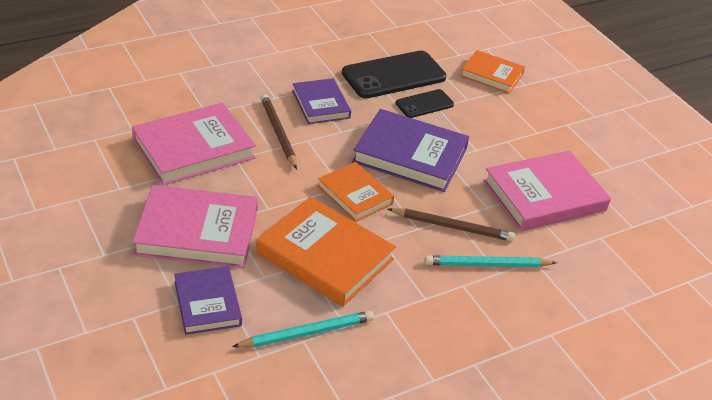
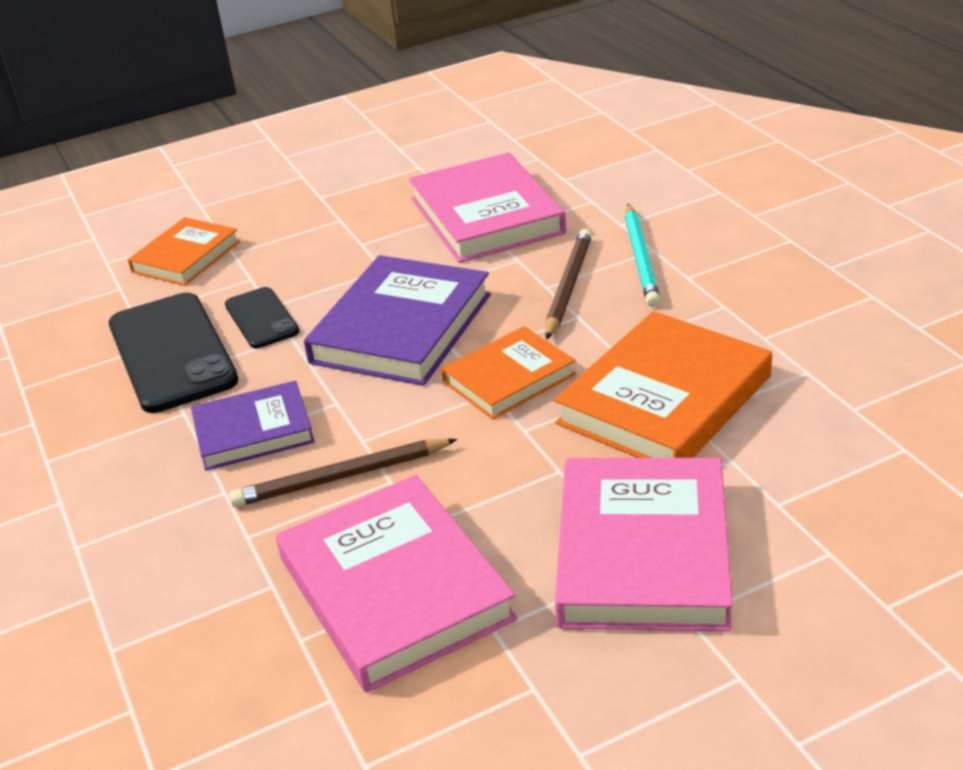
camera: 80 degrees left, 5 degrees down
(207, 303) = (817, 517): purple book -> none
(307, 333) = (837, 406): turquoise pencil -> none

